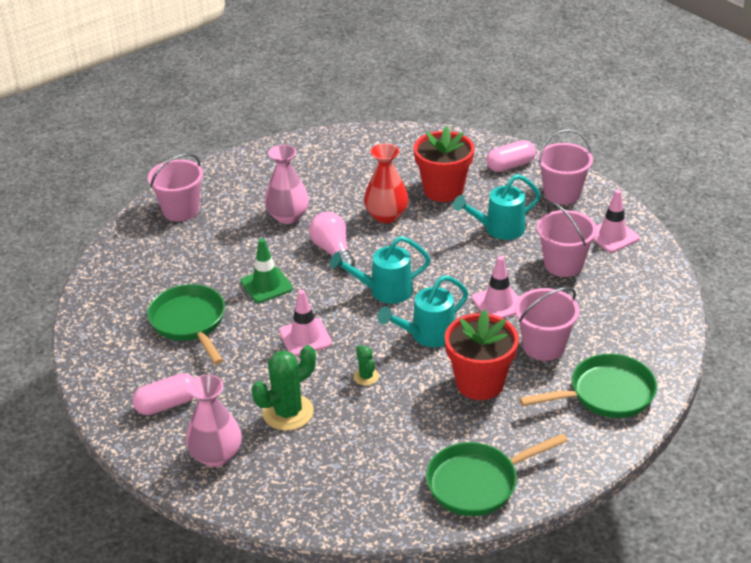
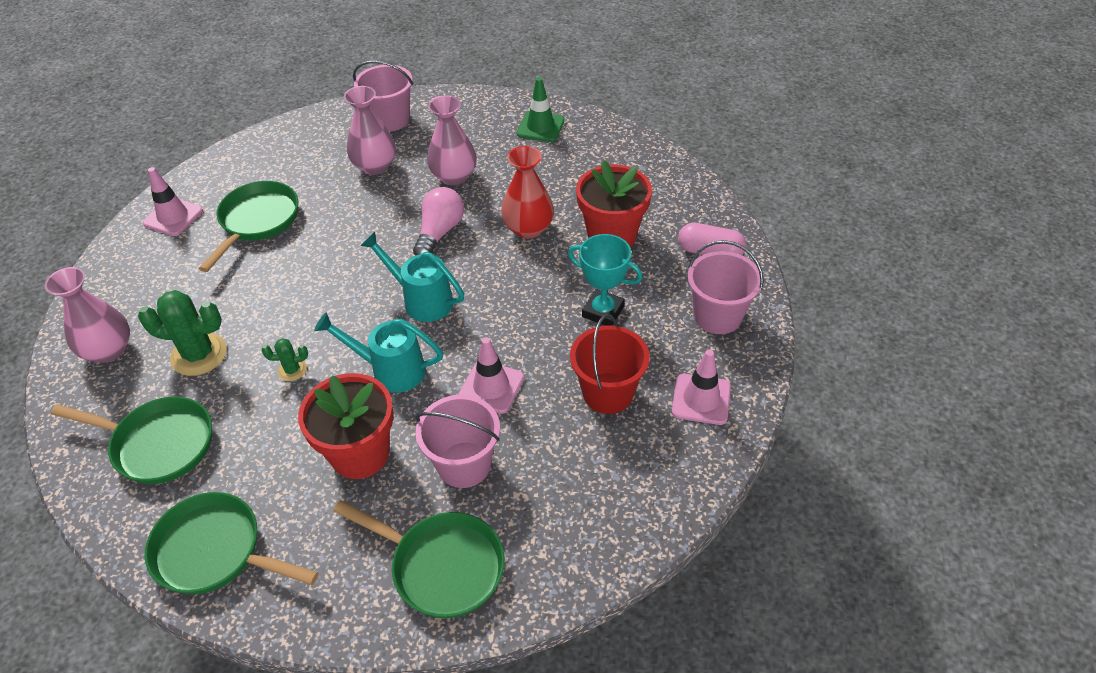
camera: 45 degrees right, 10 degrees up
(167, 404) = (146, 280): pink capsule -> none
(220, 242) = (375, 166): none -> pink vase
(266, 285) = (350, 228): green traffic cone -> green traffic cone (540, 127)
(305, 337) = (306, 297): pink traffic cone -> pink traffic cone (173, 217)
(348, 469) = (158, 444): none -> green pan
(366, 377) = (292, 370): green cactus -> green cactus turned 60 degrees clockwise
(499, 229) = (603, 311): turquoise watering can -> turquoise trophy
(563, 264) = (608, 393): pink bucket -> red bucket

